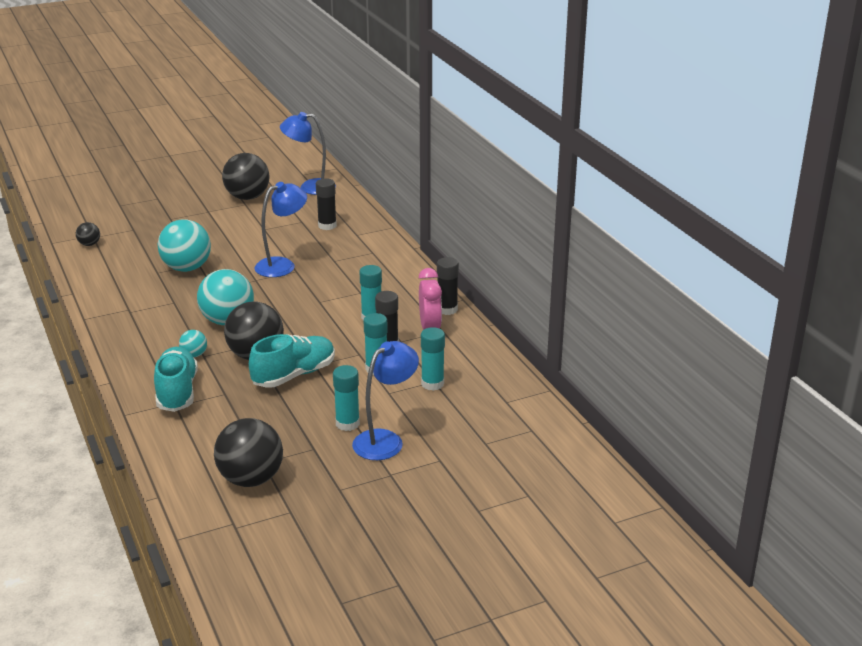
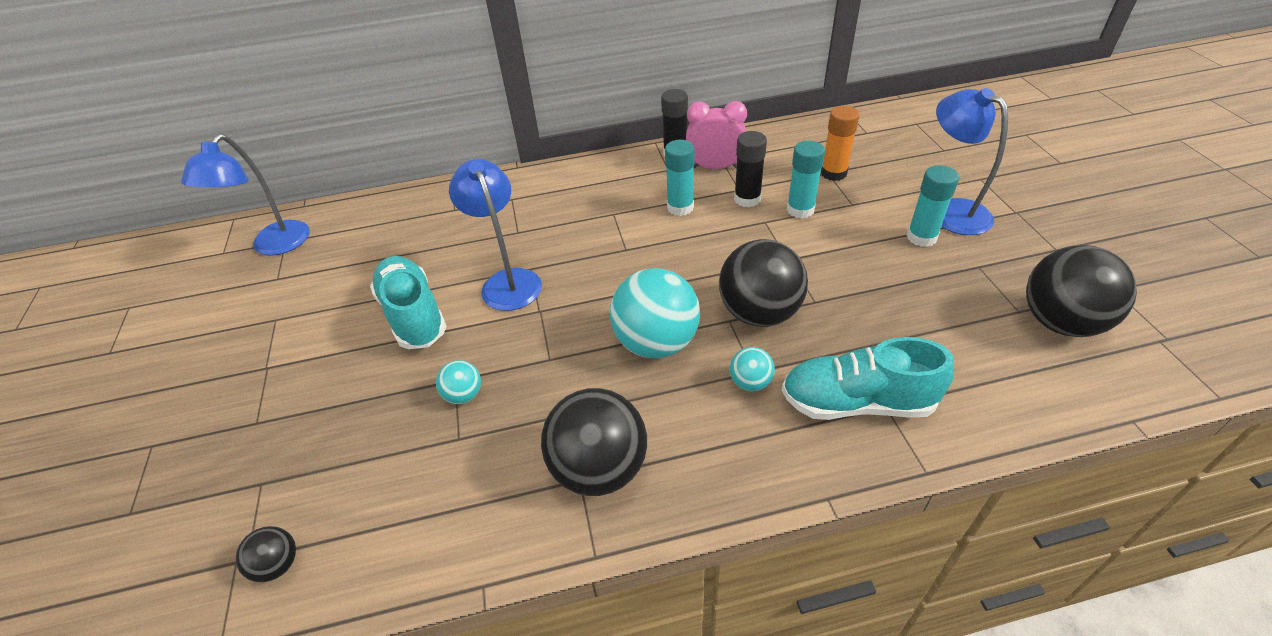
camera: 75 degrees left, 15 degrees up
(187, 268) = (464, 395): turquoise ball -> turquoise ball, size x0.47
(247, 197) = (253, 316): black ball -> black ball (599, 469)
(294, 375) = (812, 277): turquoise shoe -> turquoise shoe (413, 315)
(327, 226) = (411, 234): black glue stick -> none
(432, 384) = (833, 173): turquoise glue stick -> orange glue stick

